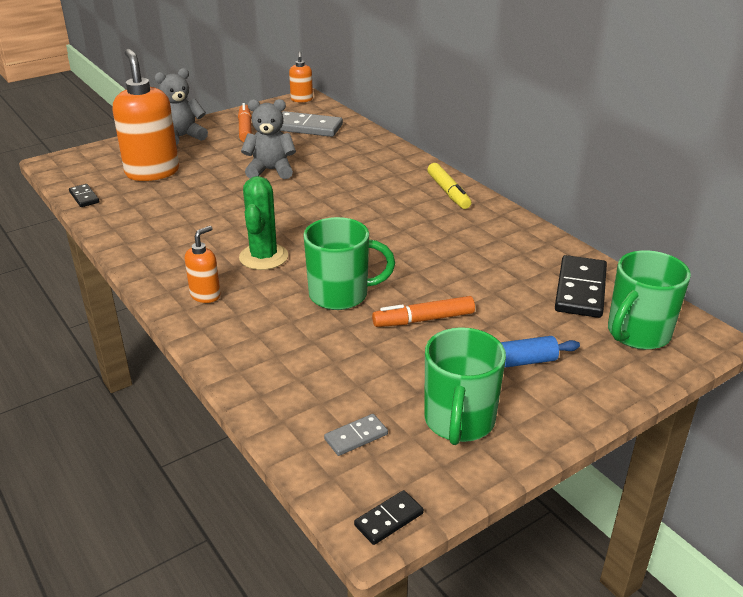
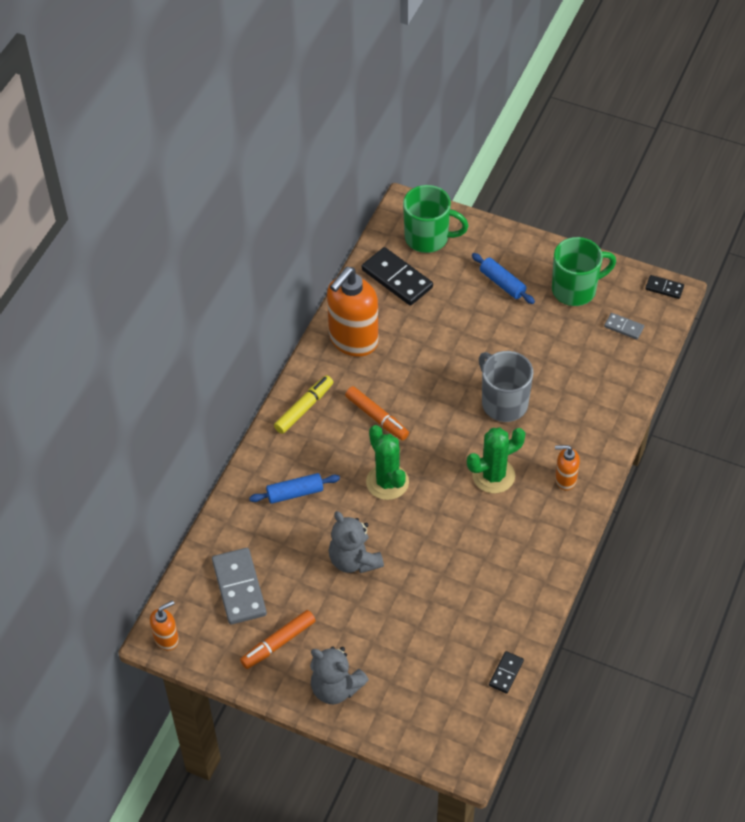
camera: 120 degrees left, 20 degrees up
(152, 172) = (424, 655): orange soap dispenser -> orange soap dispenser (353, 340)
(324, 205) = (387, 482): none -> green cactus
(341, 295) = (503, 403): green mug -> grey mug
(363, 166) = (295, 493): none -> blue rolling pin
(424, 319) = (495, 345): orange marker -> orange marker (376, 417)
(580, 290) = (397, 278): black domino -> black domino turned 60 degrees clockwise

